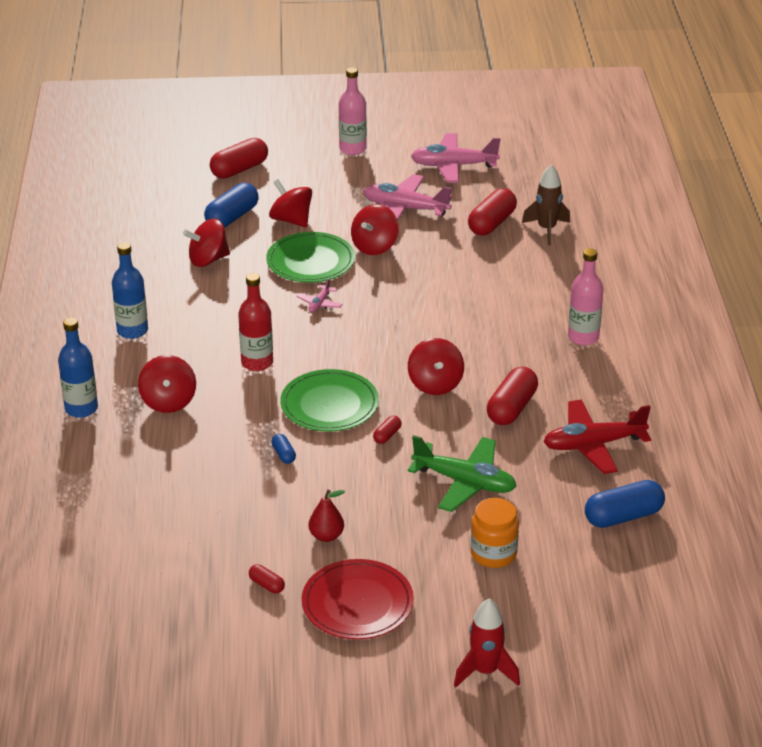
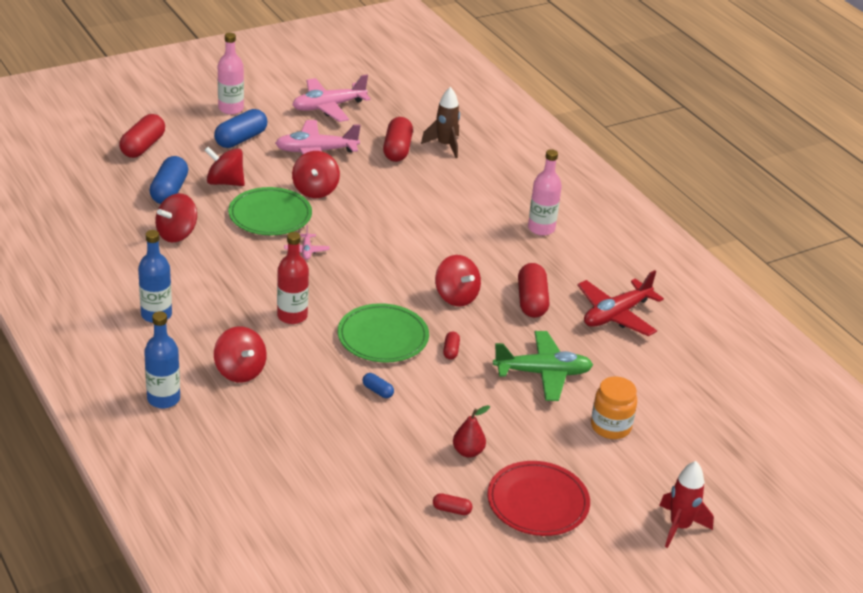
camera: 30 degrees left, 0 degrees up
(623, 516) = (682, 367): blue capsule -> blue capsule (241, 139)

